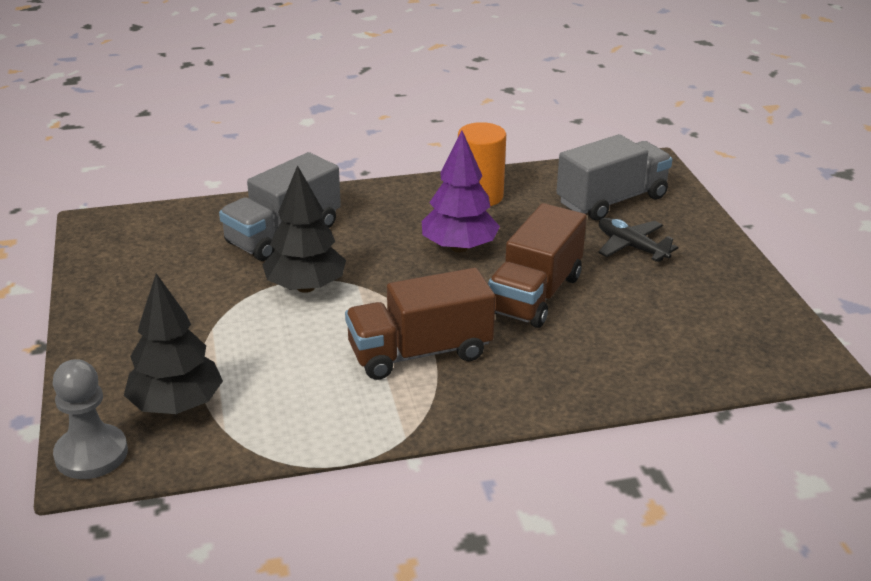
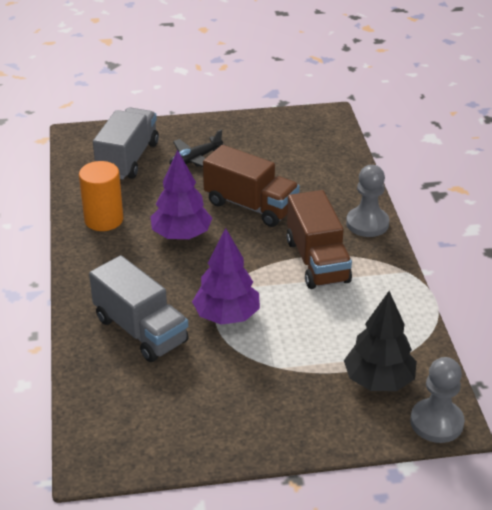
camera: 85 degrees left, 5 degrees up
(305, 287) = (226, 316): black tree -> purple tree
(517, 399) = (367, 223): none -> grey pawn
(612, 200) = (128, 159): grey truck -> grey truck turned 45 degrees clockwise

